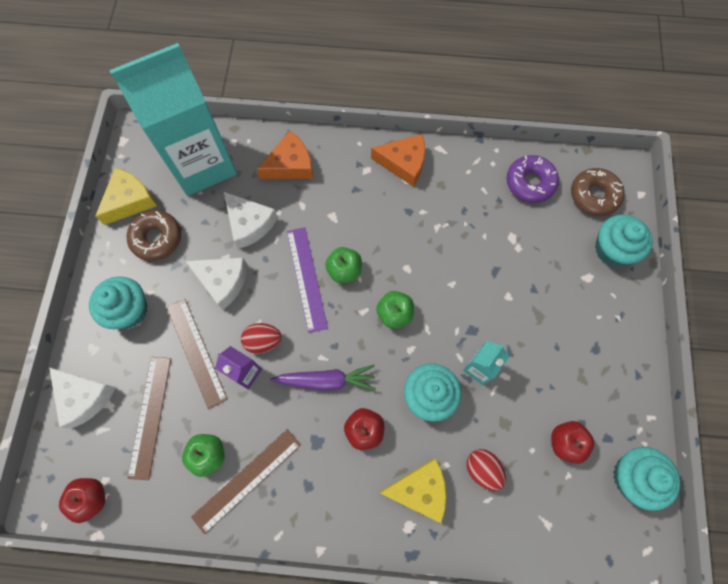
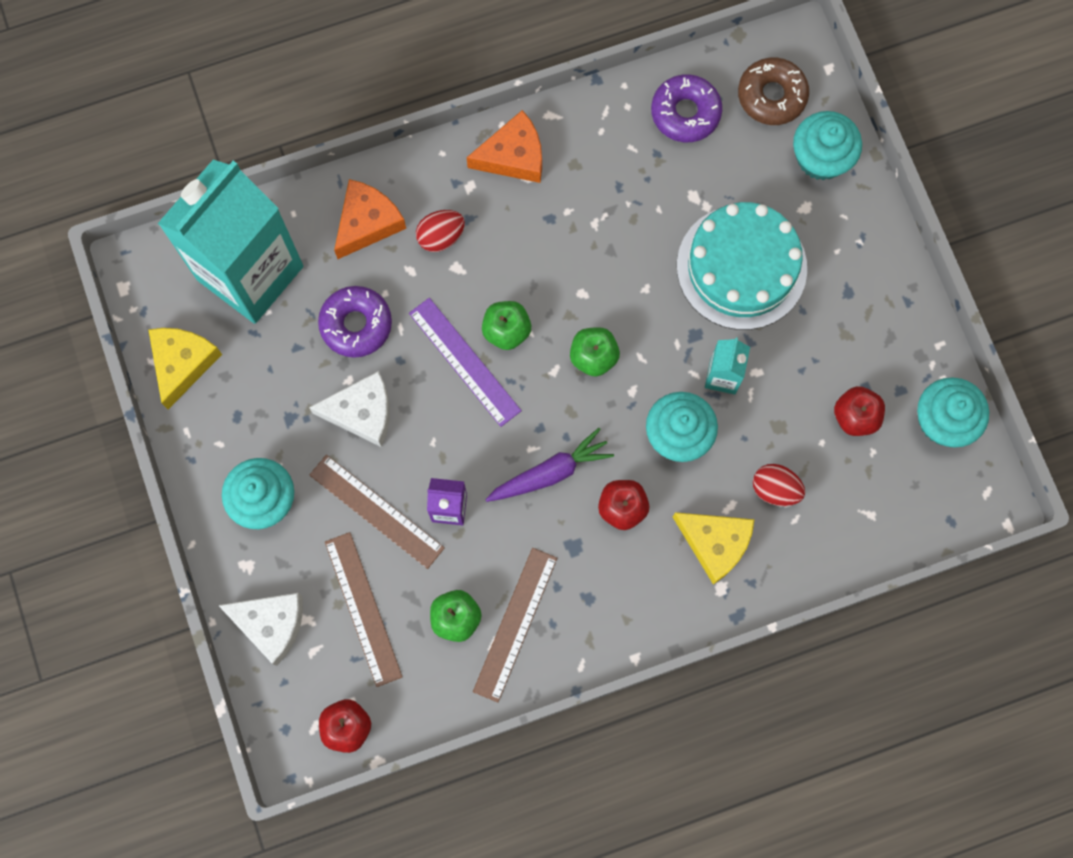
camera: 25 degrees left, 5 degrees up
(157, 238) = (247, 396): brown donut -> none
(249, 224) = (356, 324): white cheese -> purple donut
(263, 341) = (451, 461): red egg -> red egg (441, 237)
(419, 490) = (715, 543): yellow cheese -> yellow cheese turned 60 degrees clockwise
(525, 298) = (741, 267): none -> turquoise cake

